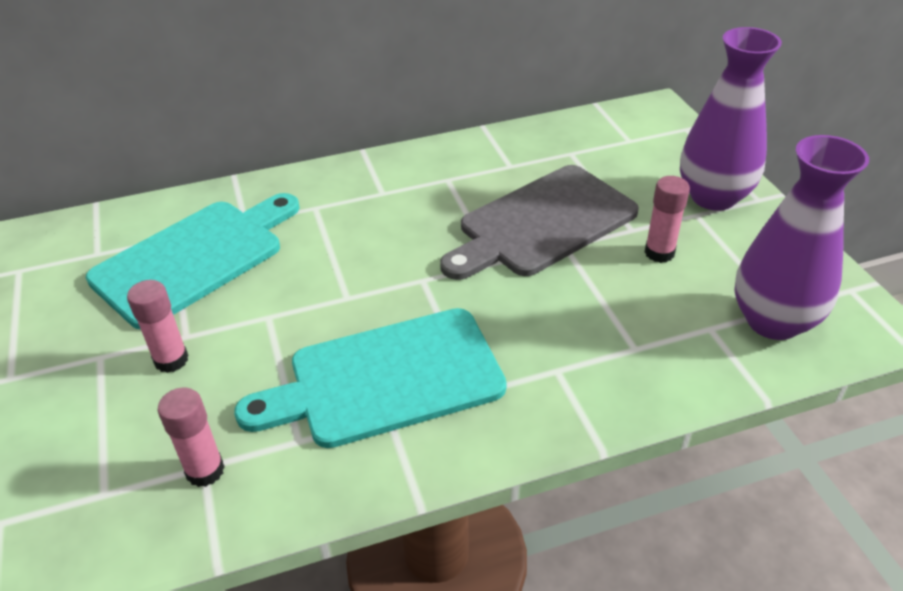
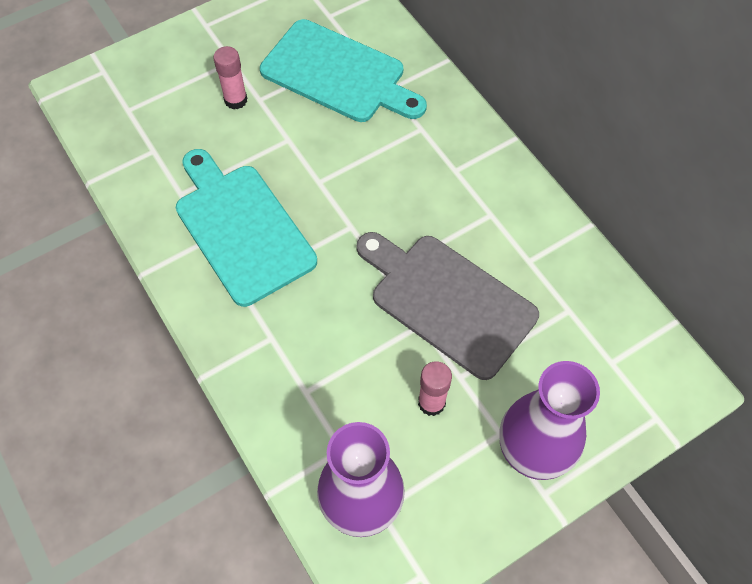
camera: 75 degrees right, 20 degrees up
(205, 471) = (150, 152): pink glue stick -> none

